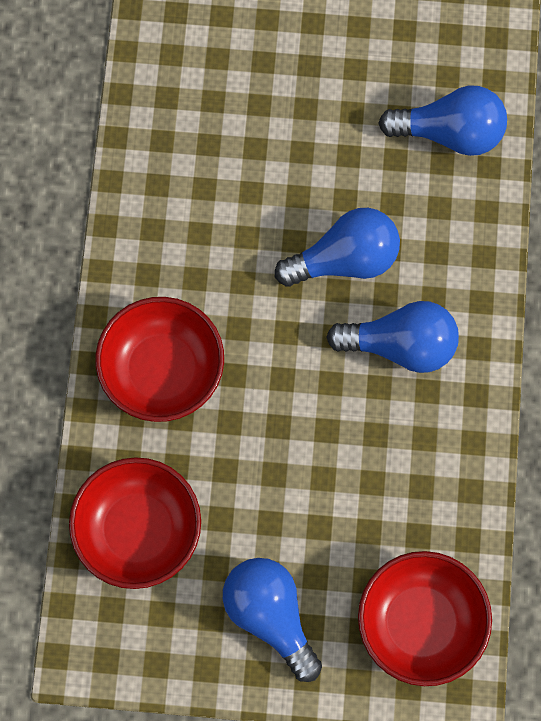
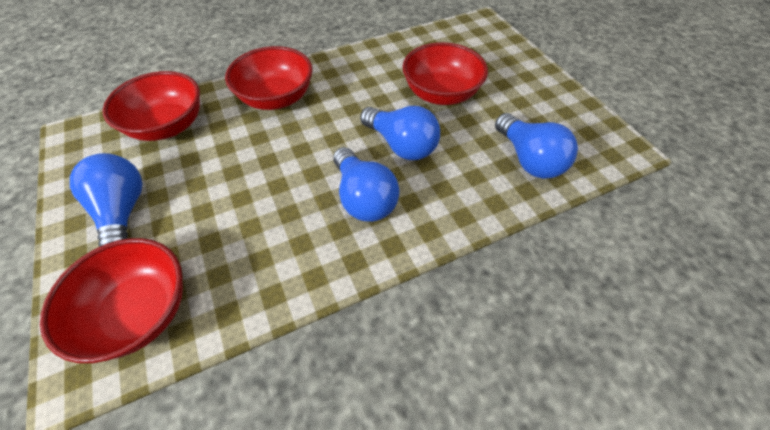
camera: 60 degrees right, 20 degrees down
(270, 615) = (123, 212): blue light bulb -> blue light bulb turned 45 degrees counterclockwise
(282, 155) = (441, 94): none -> red bowl

